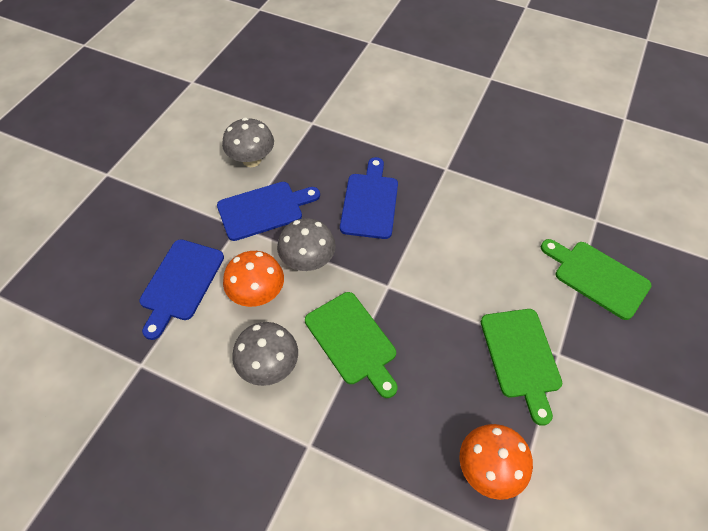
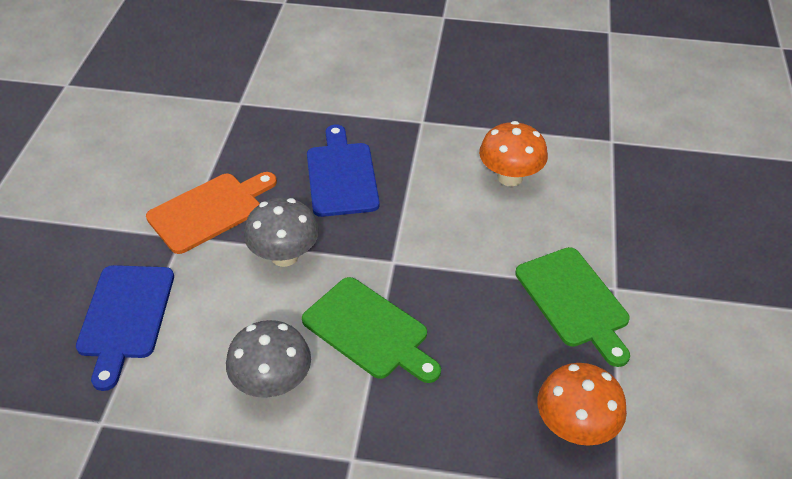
camera: 15 degrees left, 10 degrees down
(251, 160) = (175, 158): grey mushroom -> none
(257, 294) = (231, 306): orange mushroom -> orange mushroom (510, 177)
(264, 210) = (210, 210): blue cutting board -> orange cutting board
(597, 277) = (632, 199): green cutting board -> none

